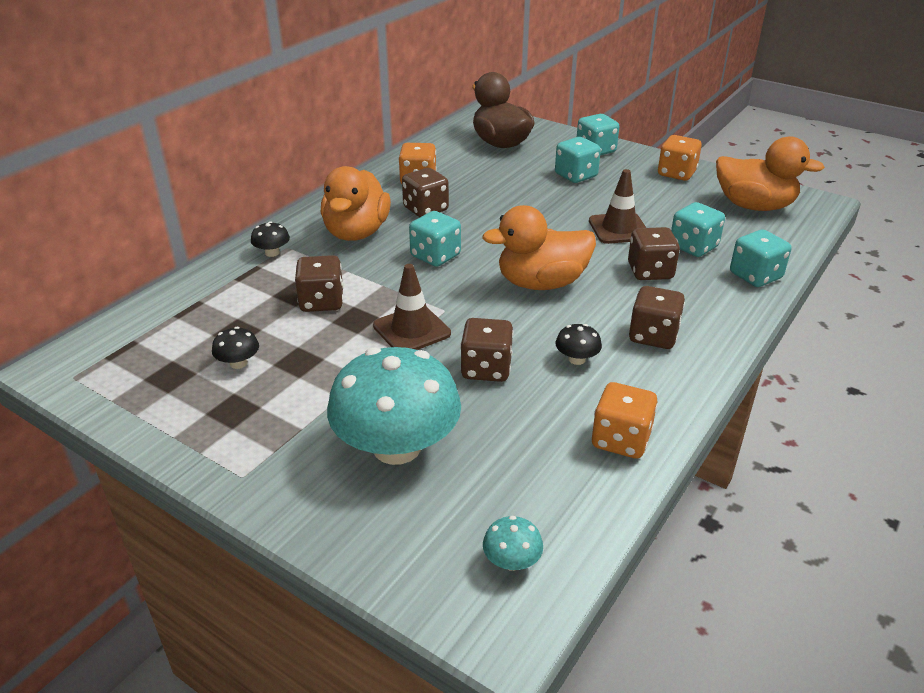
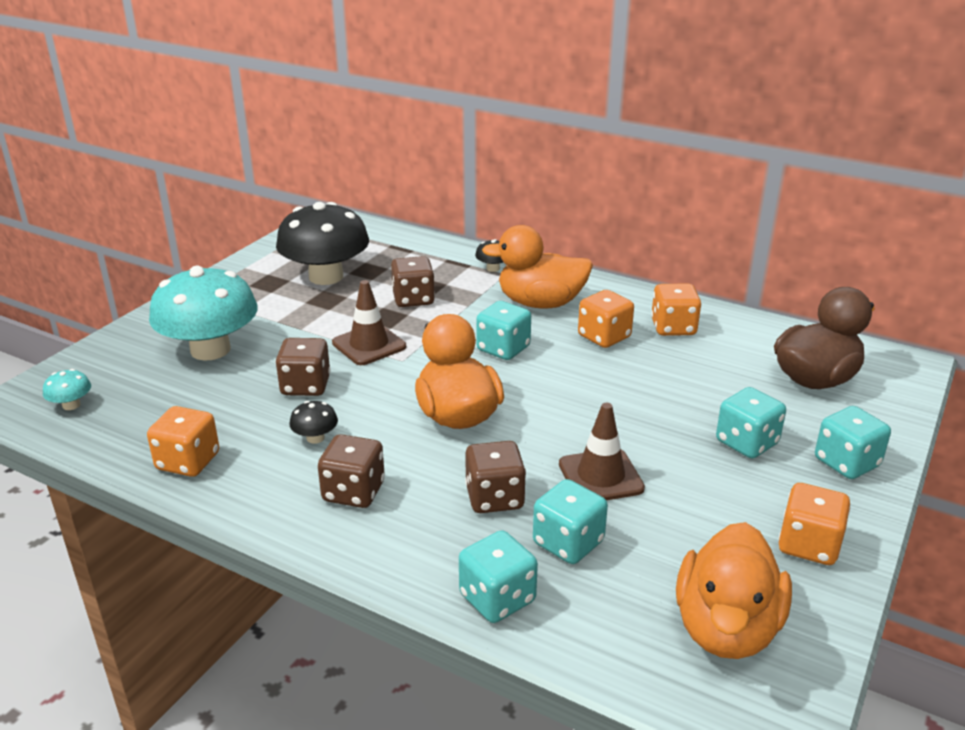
camera: 85 degrees right, 5 degrees down
(238, 363) = (326, 277): black mushroom -> black mushroom, size x2.49
(425, 209) = (604, 337): brown dice -> orange dice

